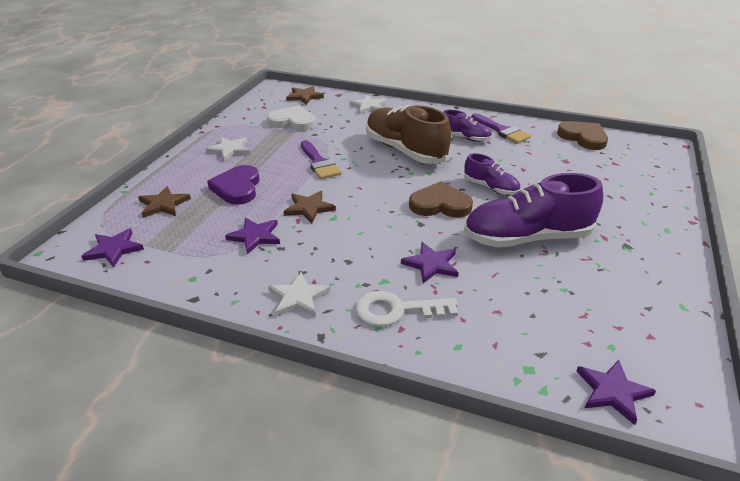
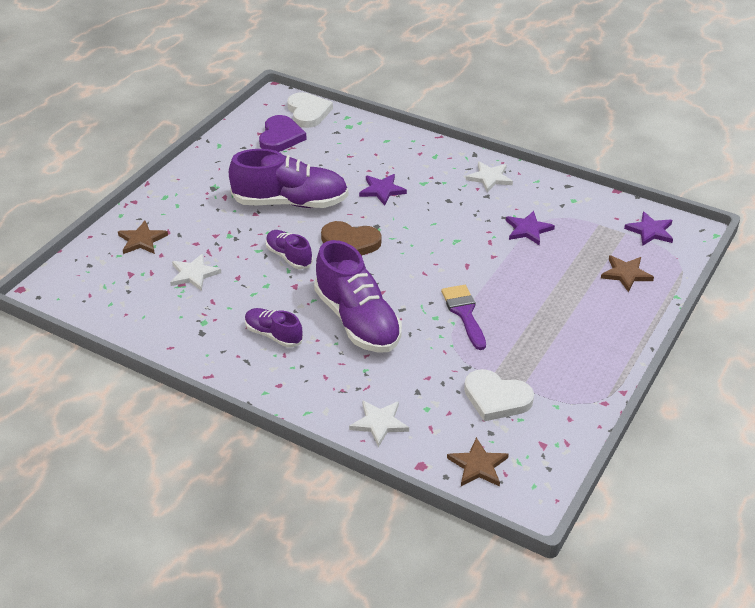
camera: 170 degrees left, 5 degrees up
(230, 150) = (575, 349): white star -> white star (194, 274)
(237, 188) = (554, 287): purple heart -> purple heart (280, 137)
(309, 208) = (479, 253): brown star -> brown star (142, 240)
(396, 310) = (419, 163): white key -> none
(405, 151) = (357, 321): brown shoe -> purple shoe
(502, 131) = (217, 343): purple brush -> none
(583, 137) = (126, 317): brown heart -> none
(612, 392) = (308, 112): purple star -> white heart

